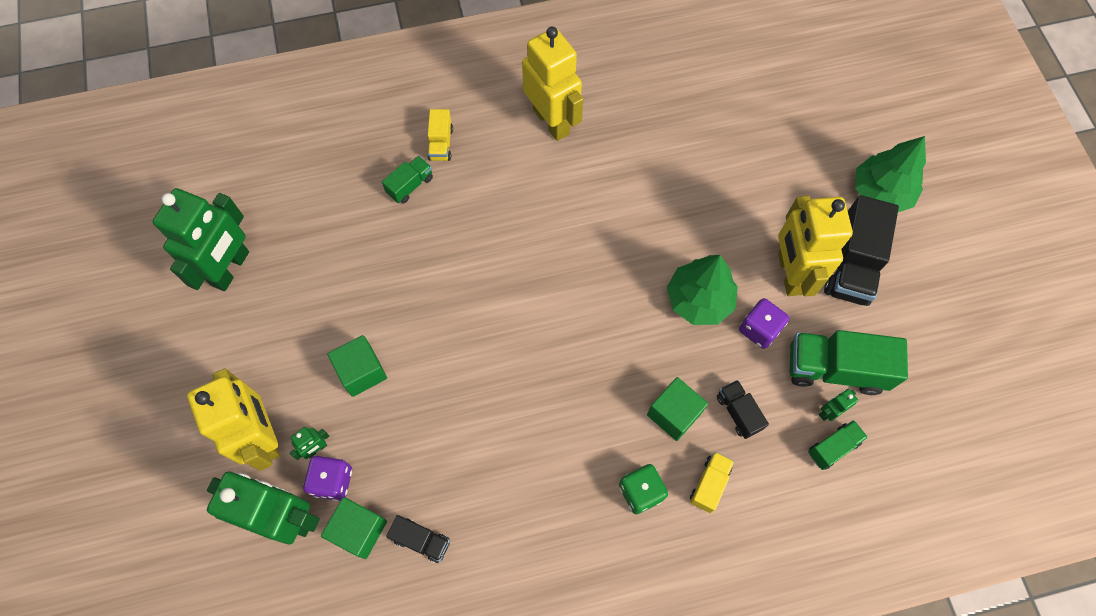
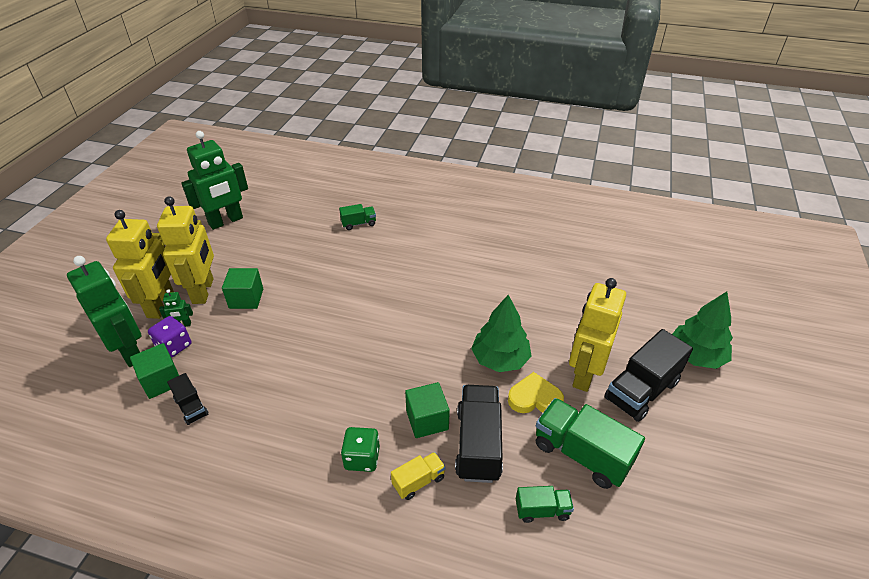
camera: 30 degrees right, 25 degrees down
(441, 144) = (394, 212): yellow truck -> none
(552, 121) = (472, 226): yellow robot -> yellow robot (203, 291)
(738, 412) = (478, 444): black truck -> black truck, size x1.90
(759, 329) = (534, 398): purple dice -> yellow heart
(828, 412) = (555, 482): green robot -> none

